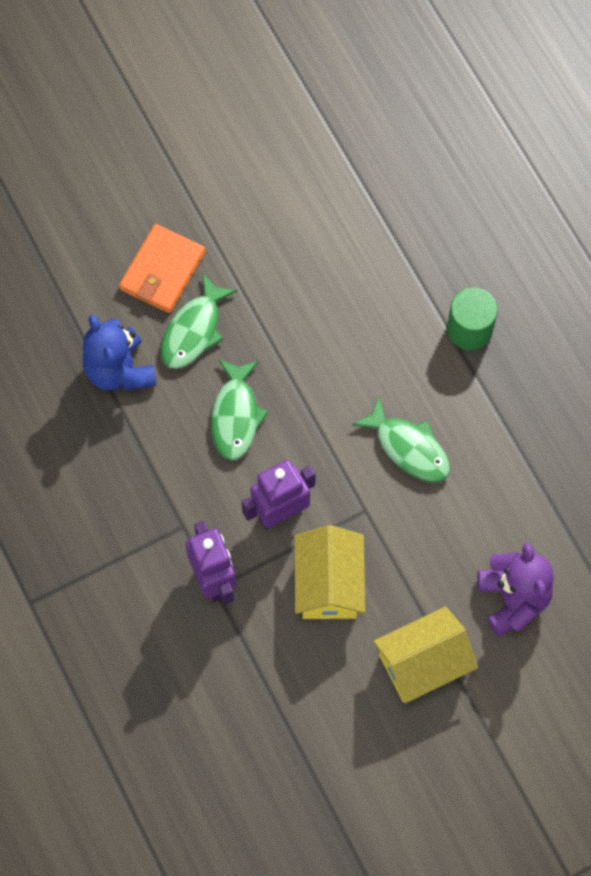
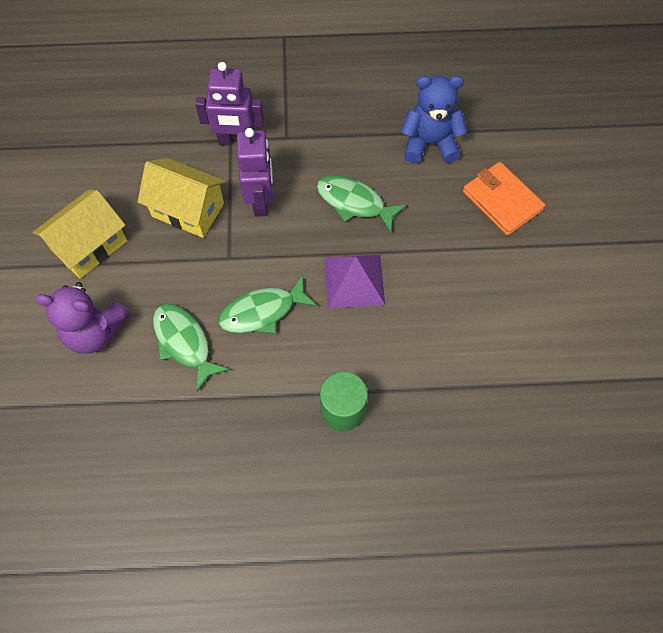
camera: 115 degrees right, 5 degrees down
(194, 330) = (440, 202): green fish -> green fish (184, 343)
(330, 376) = (354, 280): none -> purple pyramid
(423, 663) = (89, 246): yellow house -> yellow house turned 45 degrees clockwise

